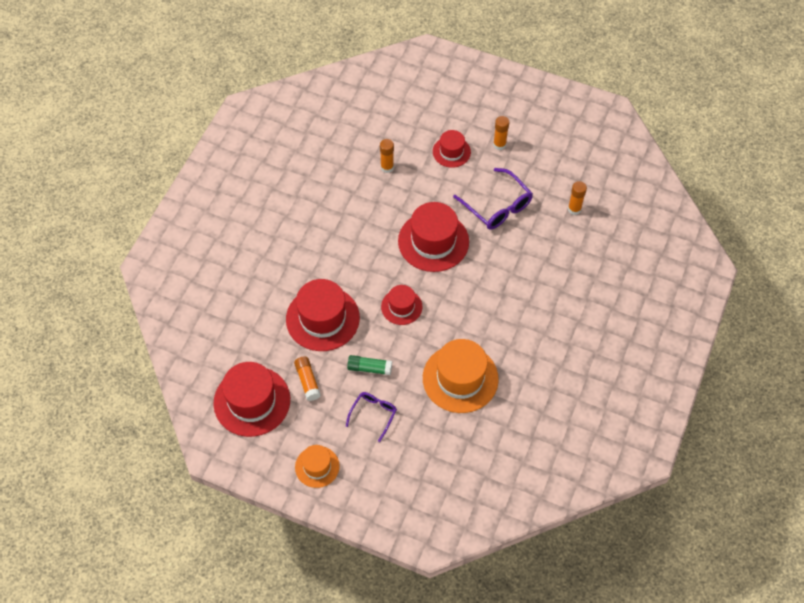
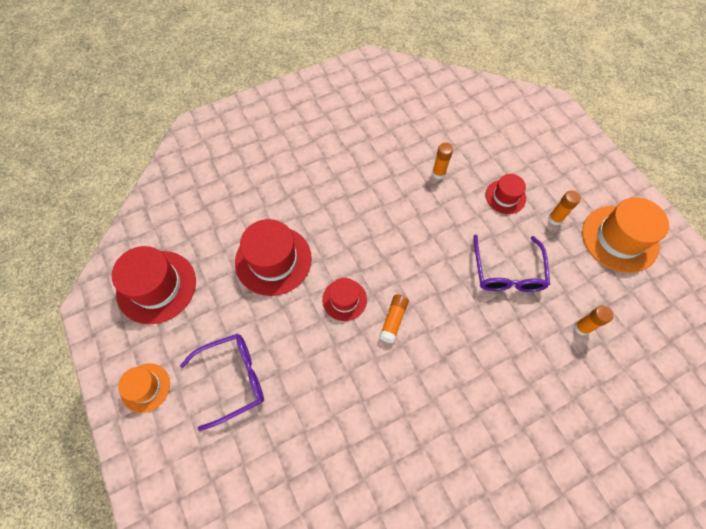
camera: 40 degrees right, 5 degrees up
(307, 381) = (211, 304): orange glue stick -> orange glue stick (393, 320)
(369, 368) = (268, 334): green glue stick -> none
(373, 415) = (232, 379): purple glasses -> purple glasses, size x1.64
(433, 241) = (422, 262): red hat -> none
(460, 378) = (334, 409): orange hat -> orange hat (619, 238)

